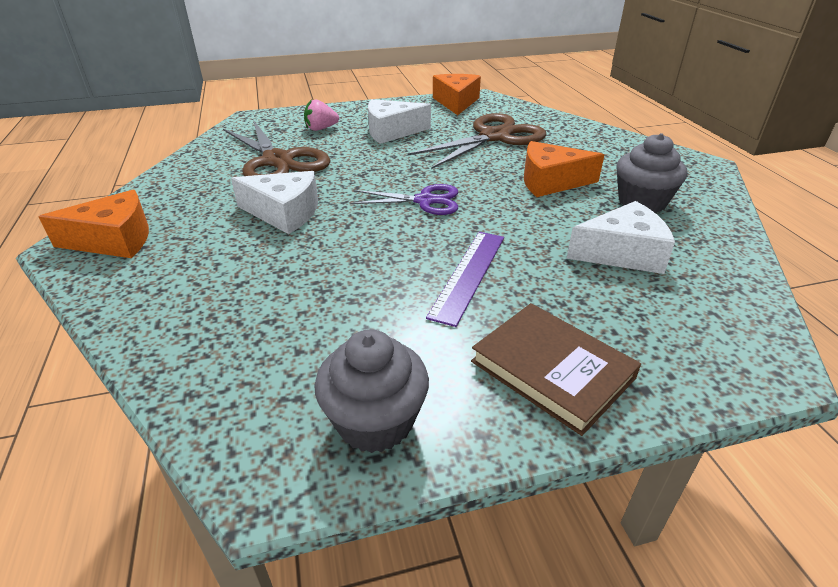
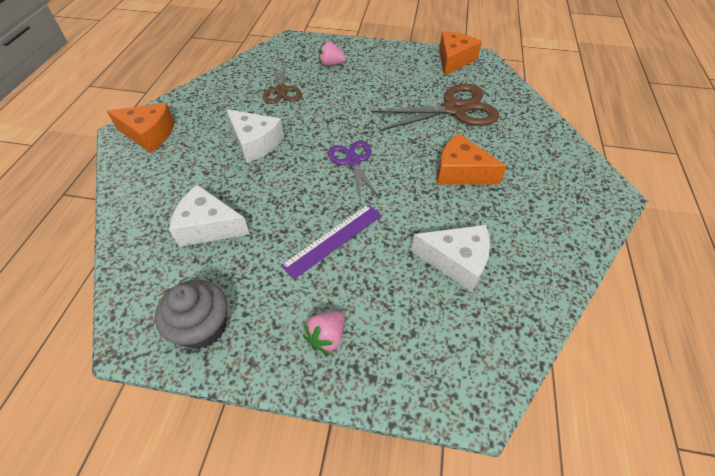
camera: 25 degrees right, 15 degrees up
(277, 161) = (281, 90): brown scissors -> brown scissors, size x0.60
(391, 131) = (379, 81): white cheese -> white cheese (208, 226)
(425, 201) = (353, 161): purple scissors -> purple scissors turned 135 degrees counterclockwise
(552, 369) = (327, 337): brown book -> pink strawberry
(642, 202) = (517, 217): grey cupcake -> none

